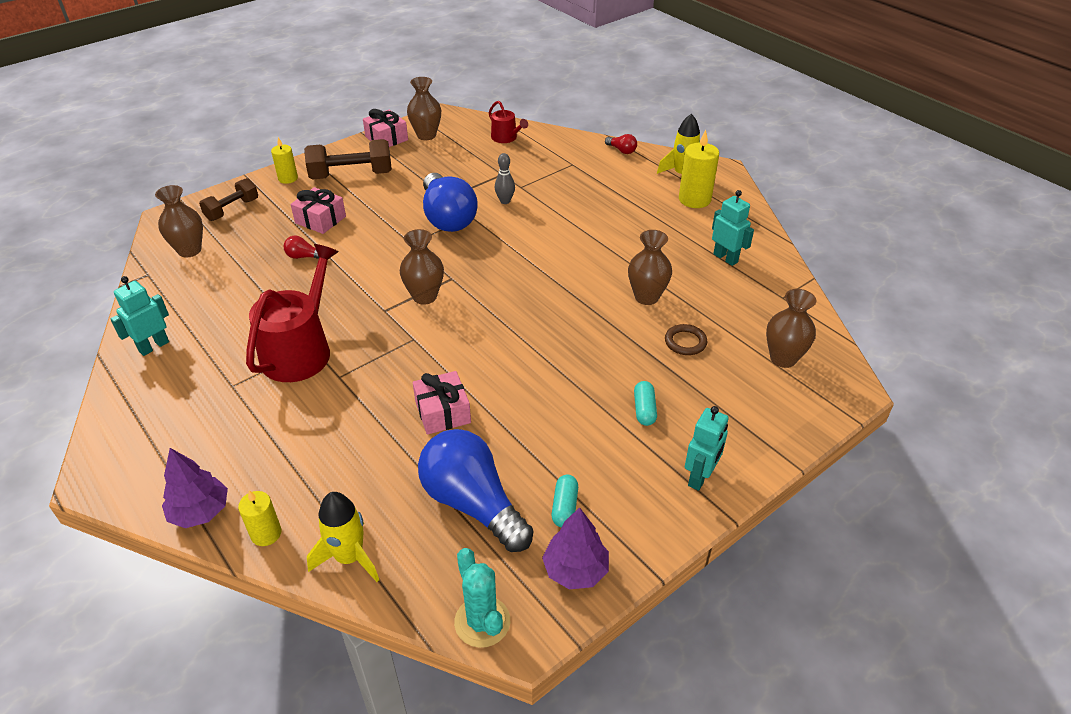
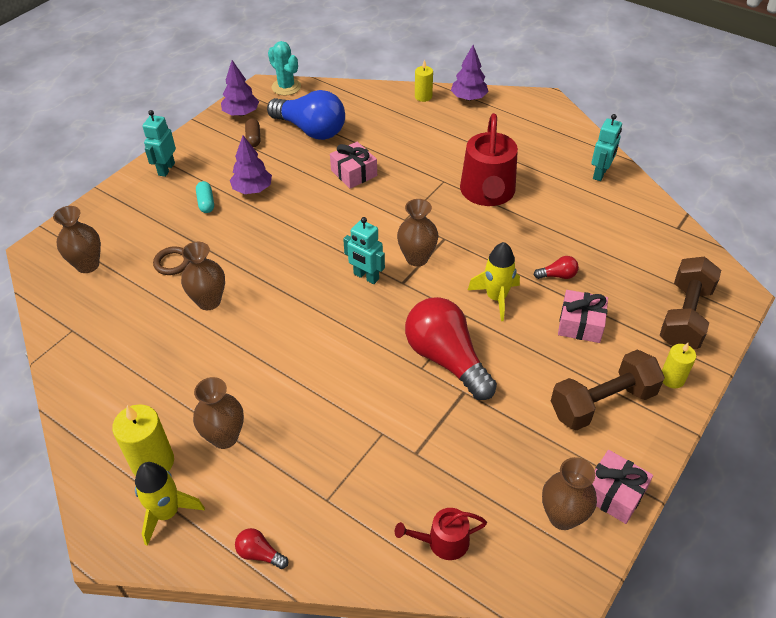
camera: 165 degrees right, 5 degrees up
(189, 250) = (670, 259): brown vase -> brown vase (224, 437)
(232, 209) = (684, 316): brown dumbbell -> brown dumbbell, size x1.58
(349, 557) = (369, 96): yellow rocket -> yellow rocket (496, 298)
(447, 217) = (446, 359): blue light bulb -> red light bulb
(505, 201) = (392, 401): grey bowling pin -> none
(506, 138) = (443, 541): red watering can -> red watering can turned 45 degrees counterclockwise
(564, 507) = (253, 138): turquoise capsule -> brown capsule
(581, 416) = (252, 189): none -> purple tree
(725, 258) = (124, 369): turquoise robot -> turquoise robot (366, 277)

